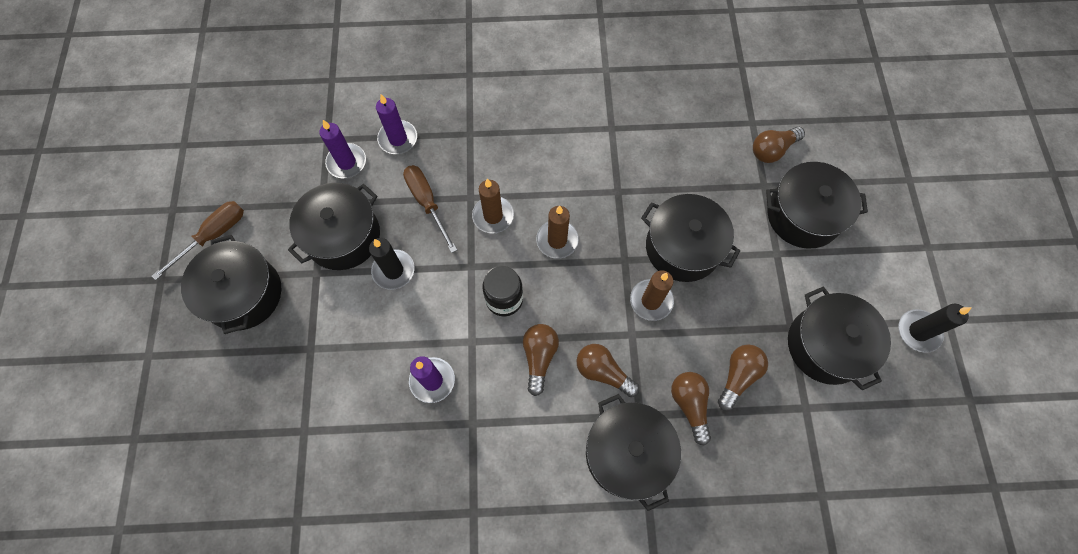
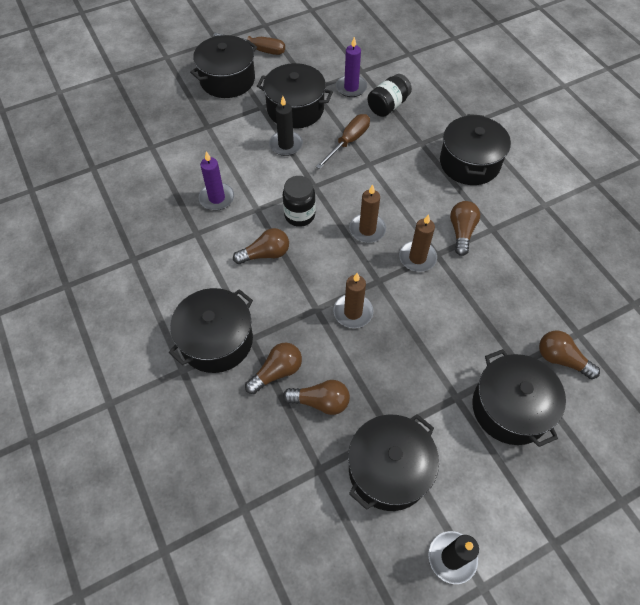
camera: 65 degrees right, 10 degrees down
(398, 139) = (388, 106): purple candle -> black jar
(493, 216) = (362, 183): brown candle -> brown candle (417, 258)
(603, 372) = (274, 300): brown light bulb -> brown light bulb (461, 232)
(682, 247) = (415, 319): black pot -> black pot (469, 163)

